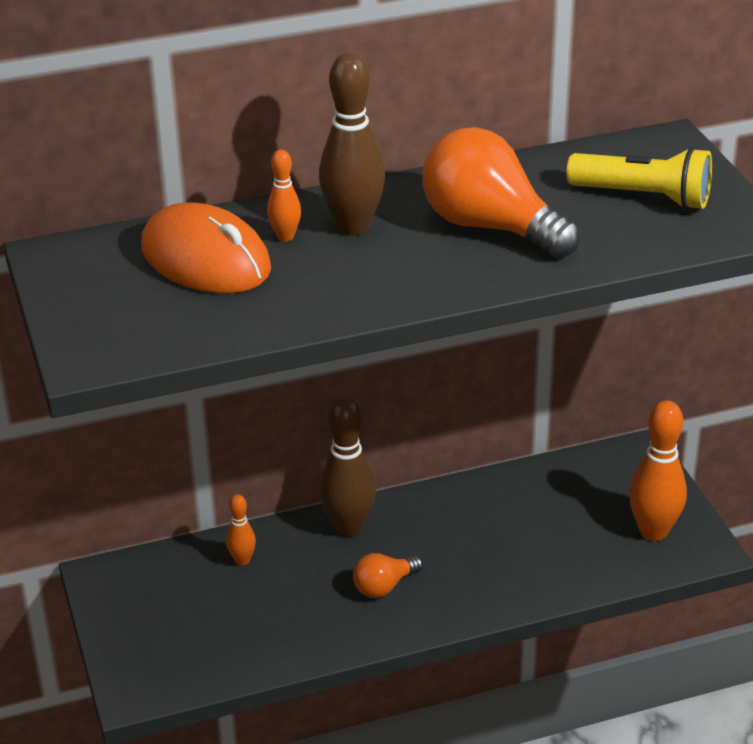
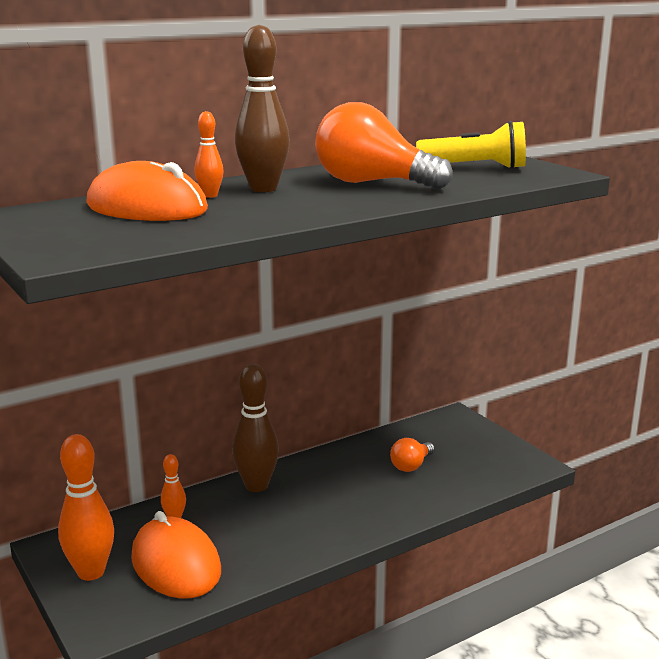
camera: 15 degrees left, 15 degrees down
(229, 623) = (176, 564): none -> orange mouse
(384, 586) = (300, 520): orange light bulb -> orange light bulb (411, 466)
(653, 531) = (491, 459): orange bowling pin -> orange bowling pin (91, 572)

